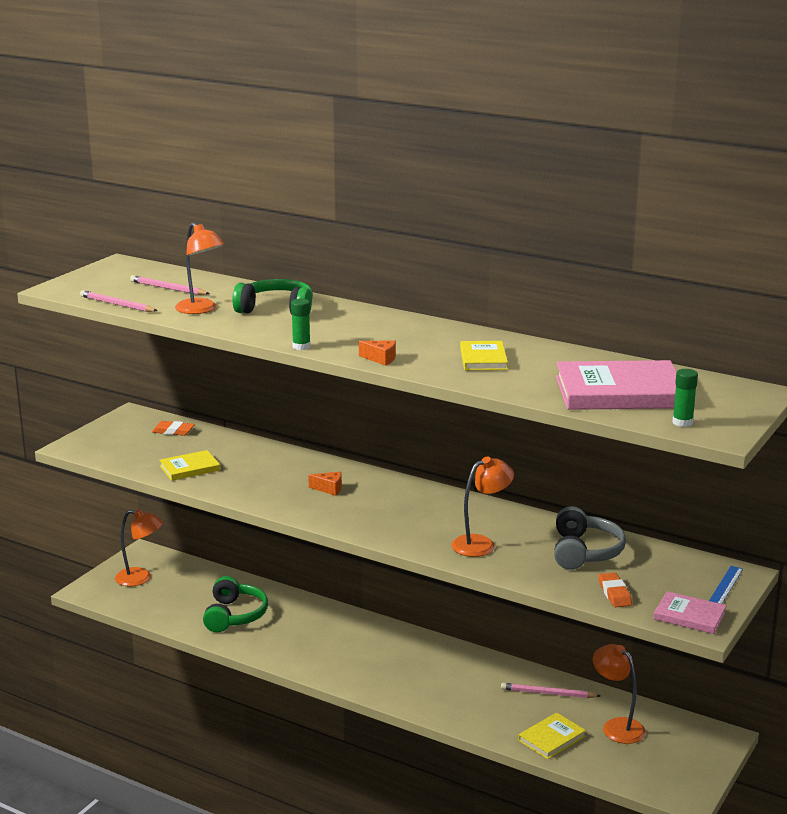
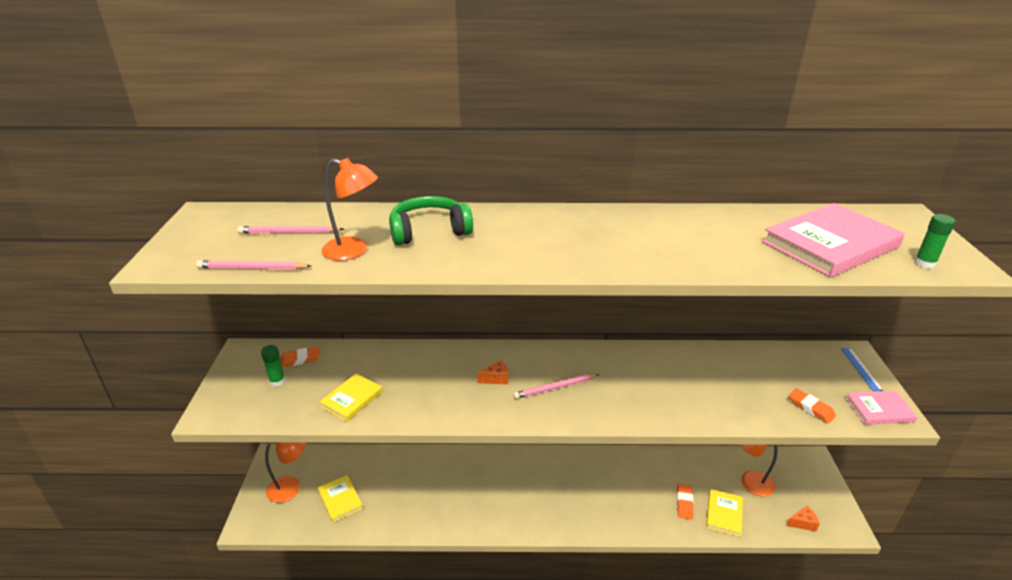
camera: 30 degrees left, 10 degrees up
(234, 615) = (401, 495): green headphones -> none
(301, 346) = (510, 271): green glue stick -> green glue stick (277, 381)
(381, 359) = (600, 265): orange cheese -> orange cheese (803, 523)
(481, 544) = (669, 394): orange lamp -> none
(483, 359) = (680, 239): yellow book -> yellow book (340, 500)
(517, 716) = (684, 503): none -> orange eraser
(548, 693) = (683, 471): pink pencil -> pink pencil (555, 388)
(584, 552) = (744, 372): grey headphones -> none

